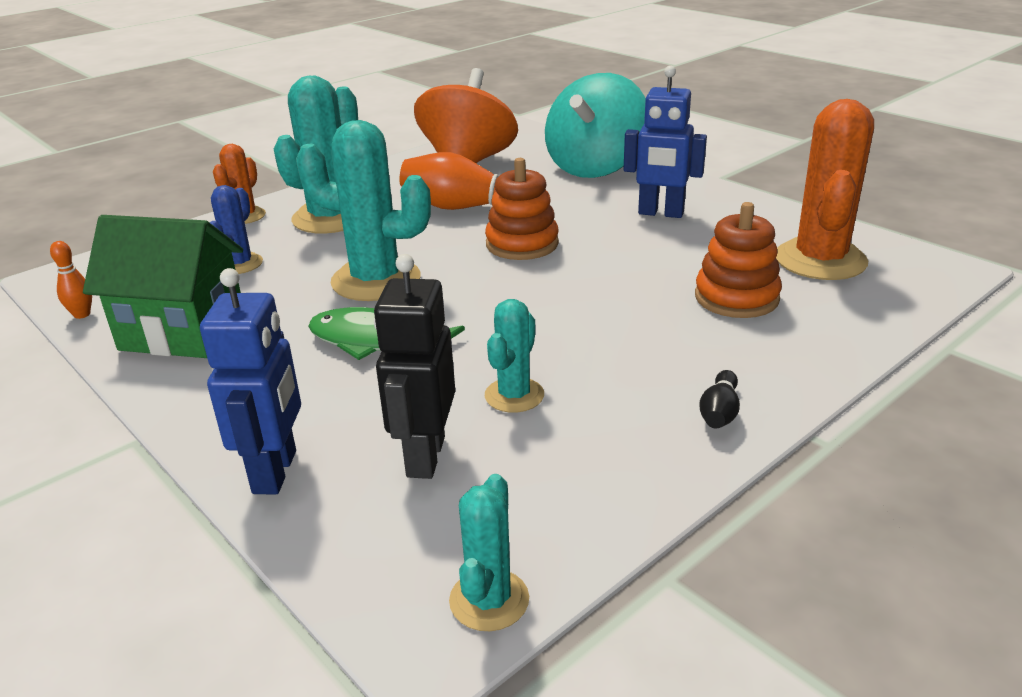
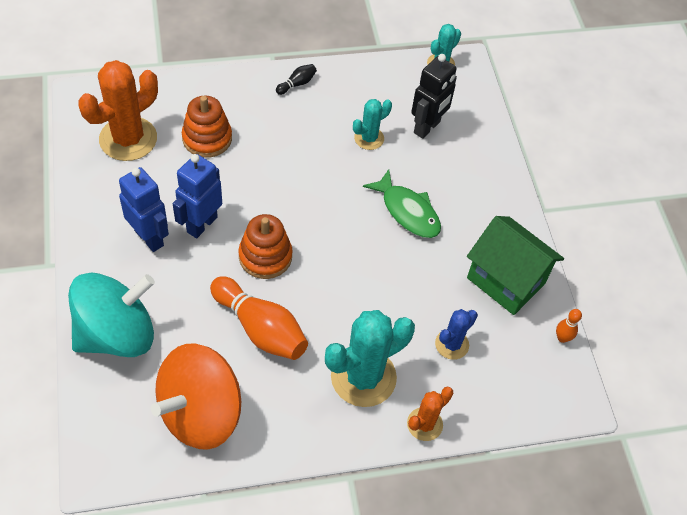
camera: 155 degrees left, 25 degrees up
(276, 472) = (489, 152): blue robot -> blue robot (201, 224)
(376, 280) = (377, 270): turquoise cactus -> none

